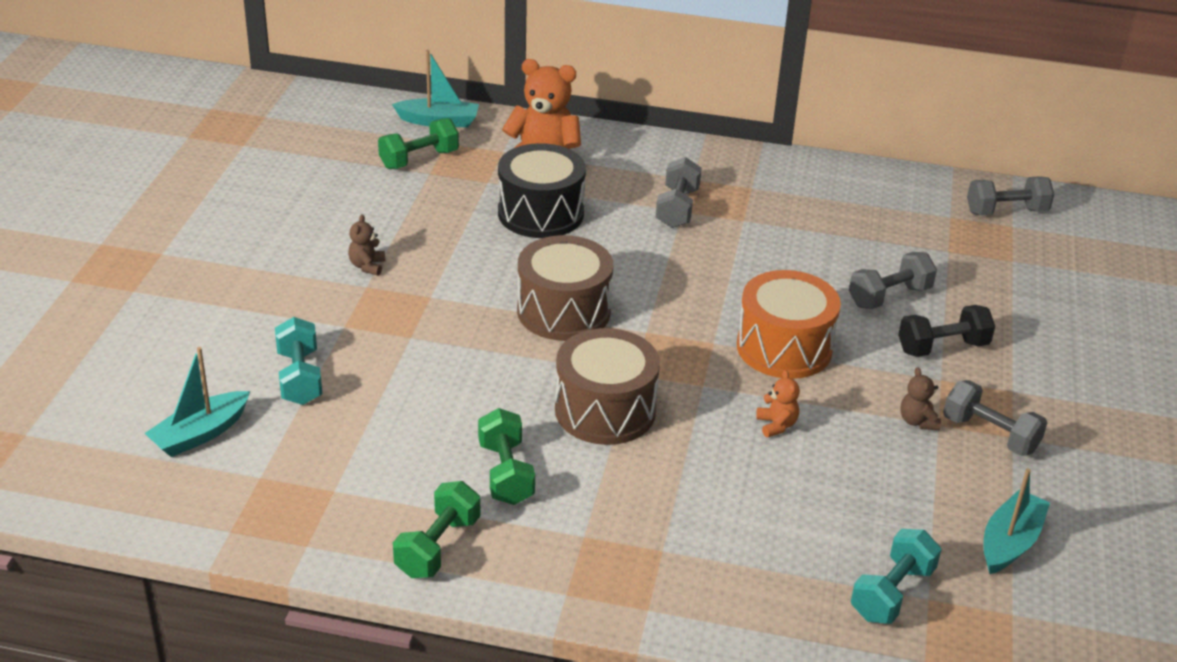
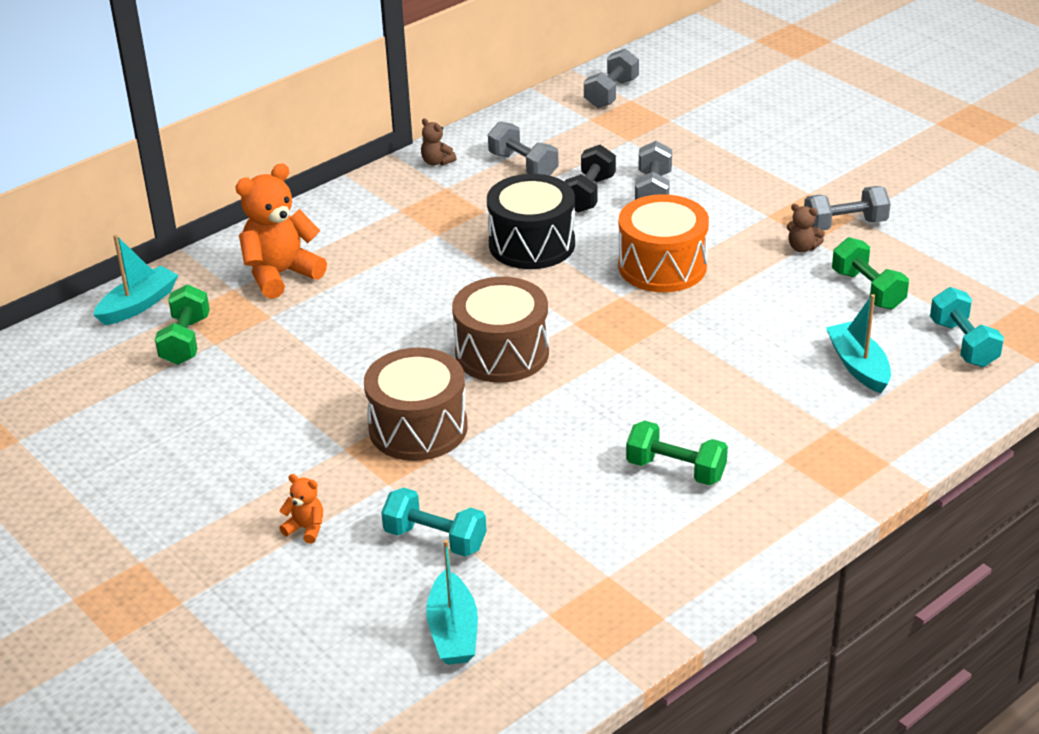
camera: 50 degrees left, 0 degrees up
(367, 266) = (315, 436): brown teddy bear -> brown teddy bear (437, 162)
(438, 547) = (730, 543): green dumbbell -> green dumbbell (867, 290)
(540, 213) = (352, 307): black drum -> black drum (532, 244)
(605, 410) = (649, 386): brown drum -> brown drum (418, 428)
(677, 208) = (430, 235): grey dumbbell -> grey dumbbell (523, 166)
(776, 425) = (746, 311): orange teddy bear -> orange teddy bear (306, 528)
(942, 347) = (734, 197): black dumbbell -> black dumbbell (589, 194)
(1010, 542) = (956, 271): turquoise boat -> turquoise boat (858, 366)

